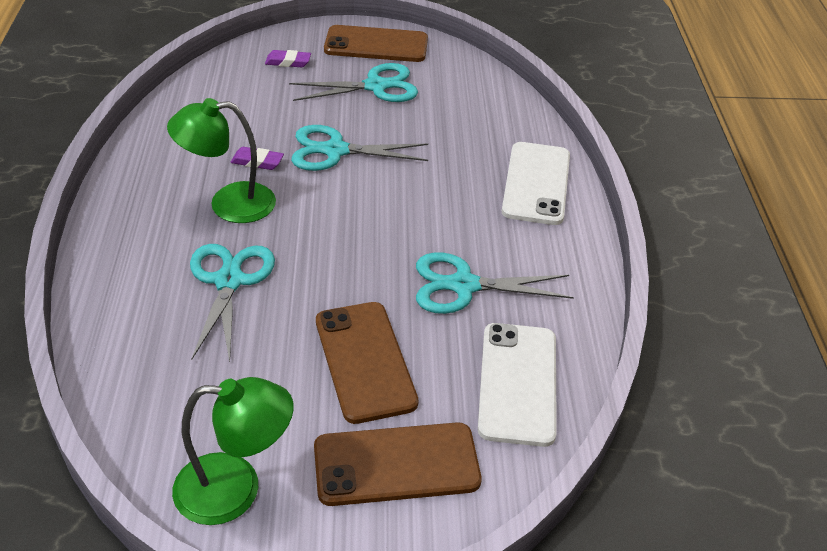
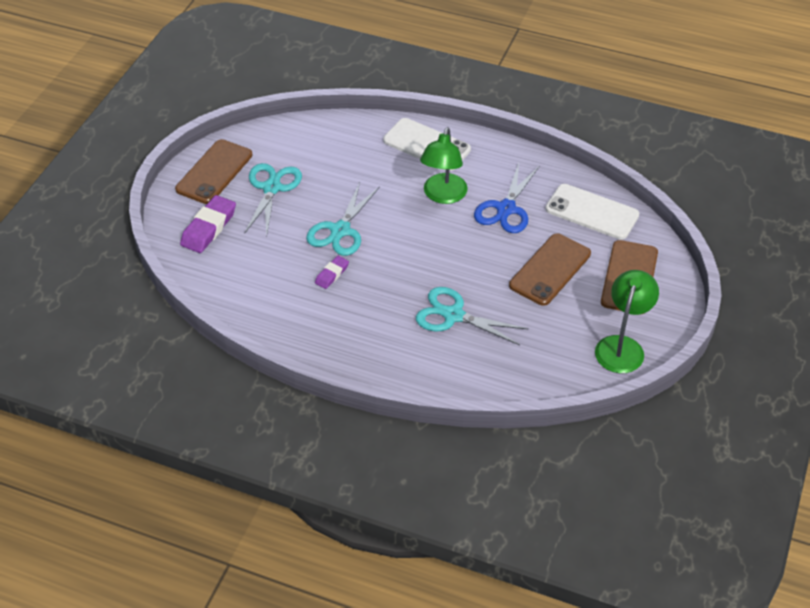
camera: 65 degrees left, 5 degrees up
(228, 204) = (373, 299): green lamp -> green lamp (443, 196)
(288, 62) = (208, 228): purple eraser -> purple eraser, size x1.78
(365, 361) = (550, 269): brown phone -> brown phone turned 60 degrees counterclockwise
(464, 286) = (506, 209): turquoise scissors -> blue scissors

